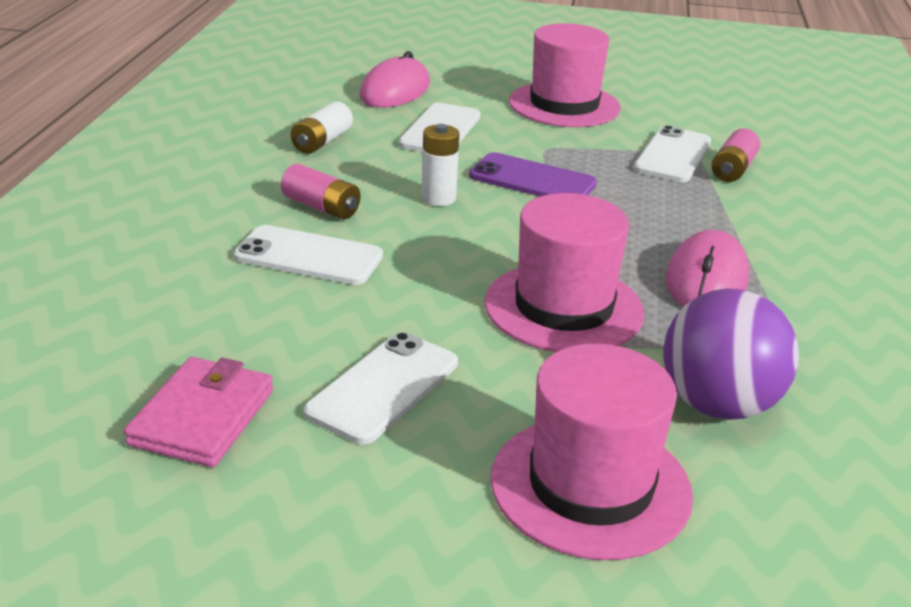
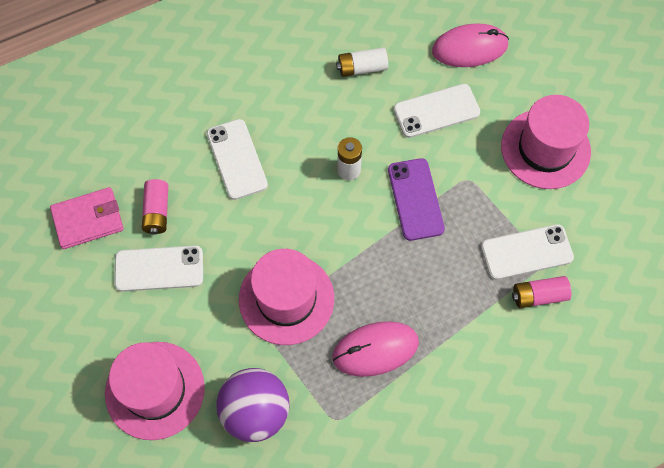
camera: 55 degrees right, 35 degrees up
(321, 207) = (289, 126): pink battery -> pink battery (157, 211)

